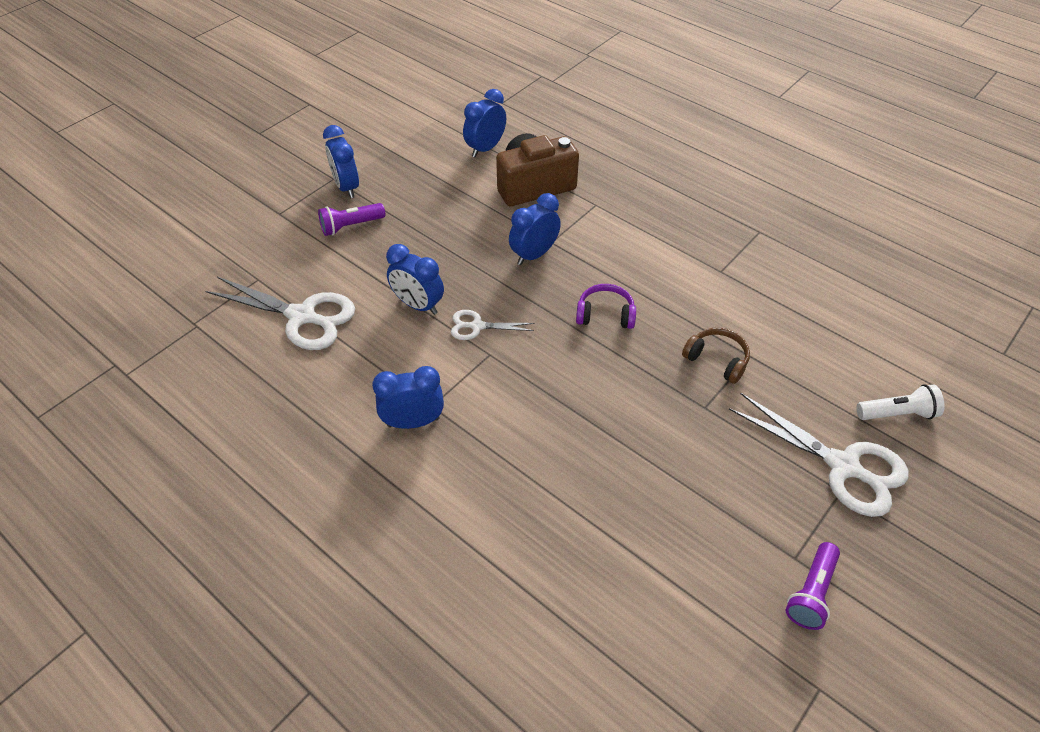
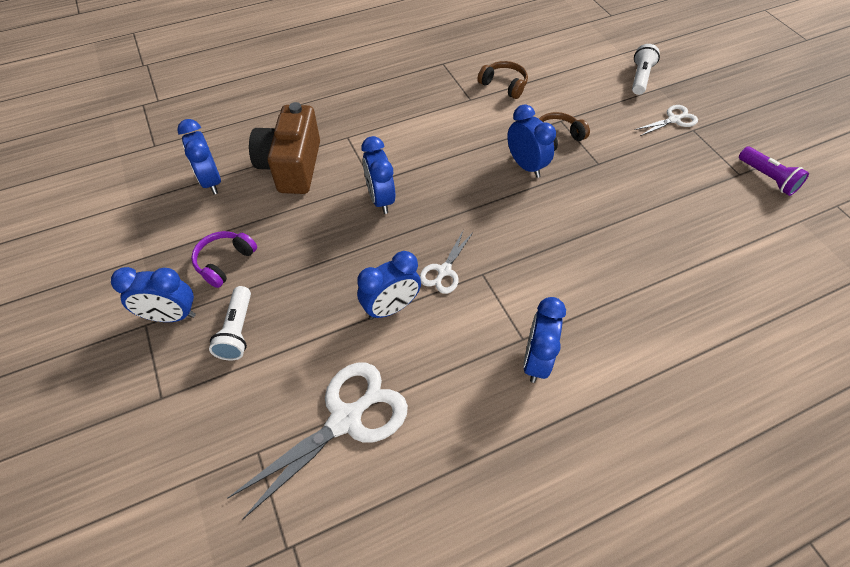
camera: 65 degrees left, 5 degrees up
(351, 226) = (237, 330): purple flashlight -> white flashlight
(605, 314) = (478, 181): purple headphones -> purple headphones (225, 262)
(654, 345) = (525, 165): none -> blue clock
(767, 291) = (504, 85): none -> brown headphones
(843, 466) = (674, 120): white scissors -> white scissors, size x0.52

